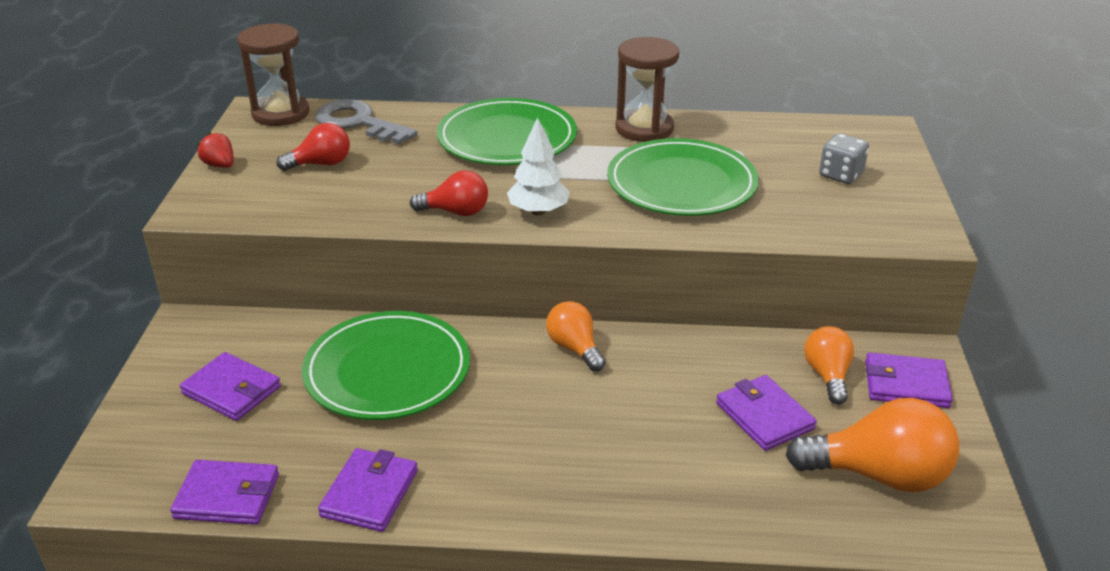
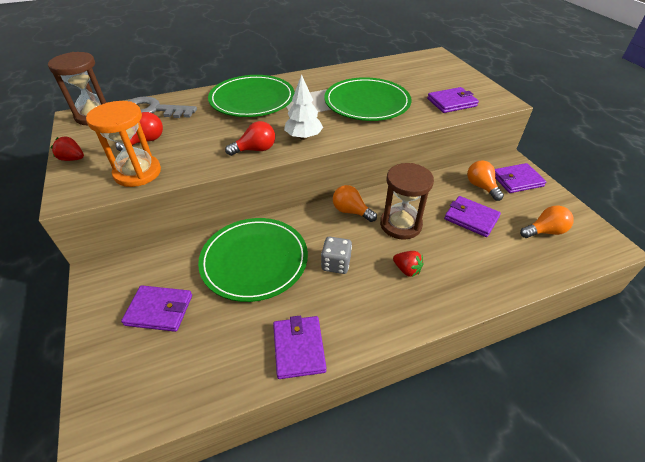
camera: 25 degrees left, 10 degrees up
(227, 496) = (204, 391): purple wallet -> purple wallet (451, 102)
(284, 203) = (137, 173): none -> orange hourglass
(595, 452) = (407, 270): none -> red strawberry
(644, 128) = (323, 78): brown hourglass -> brown hourglass (400, 224)
(840, 175) = (437, 81): grey dice -> grey dice (336, 264)
(879, 475) = (544, 231): orange light bulb -> orange light bulb, size x0.59

